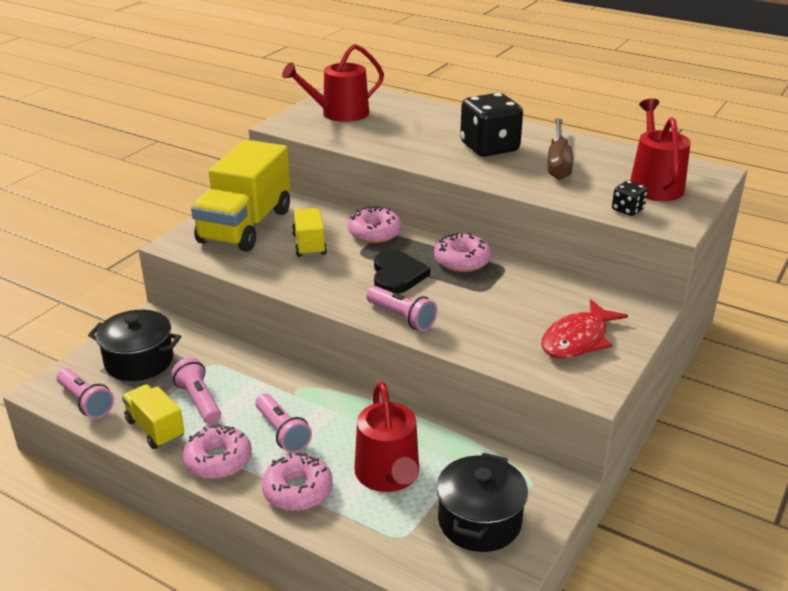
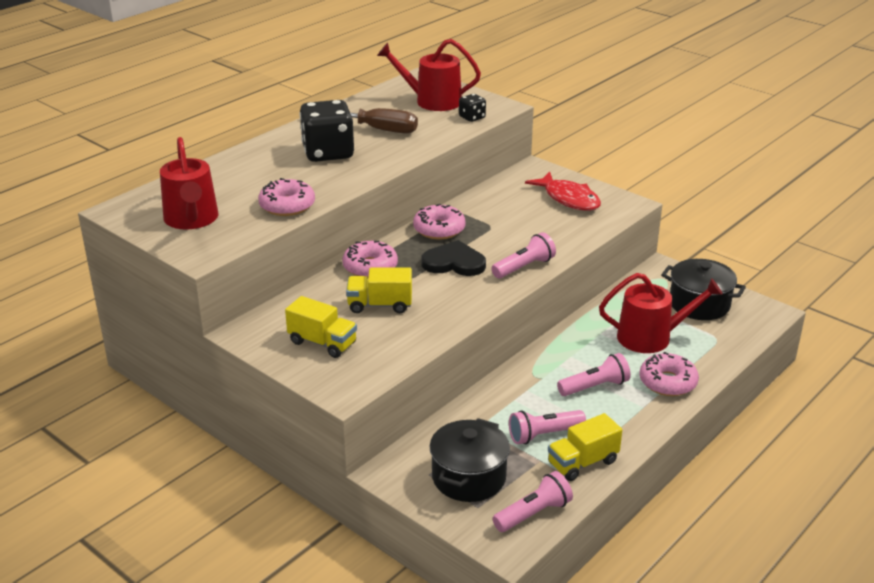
camera: 80 degrees left, 0 degrees up
(218, 460) = (629, 424): pink donut -> pink donut (287, 206)
(246, 226) = (322, 343): yellow truck -> yellow truck, size x0.50

